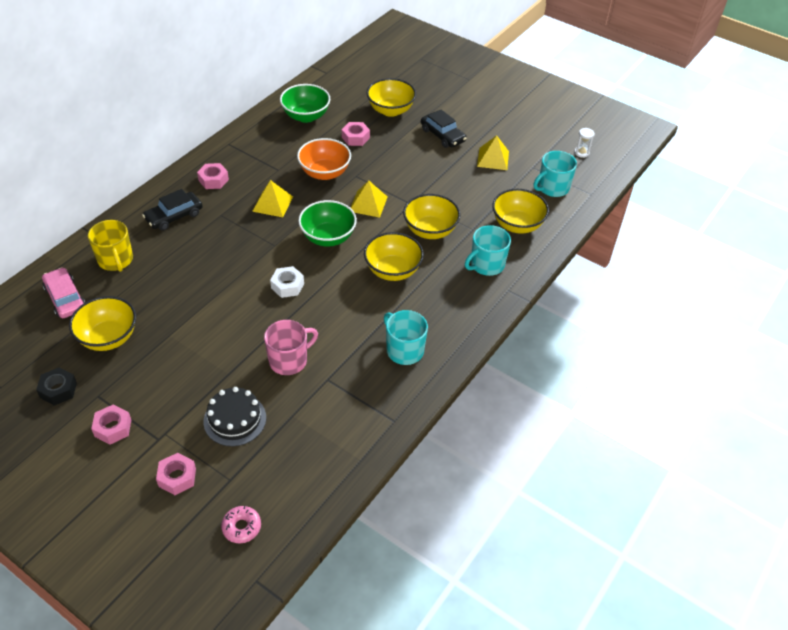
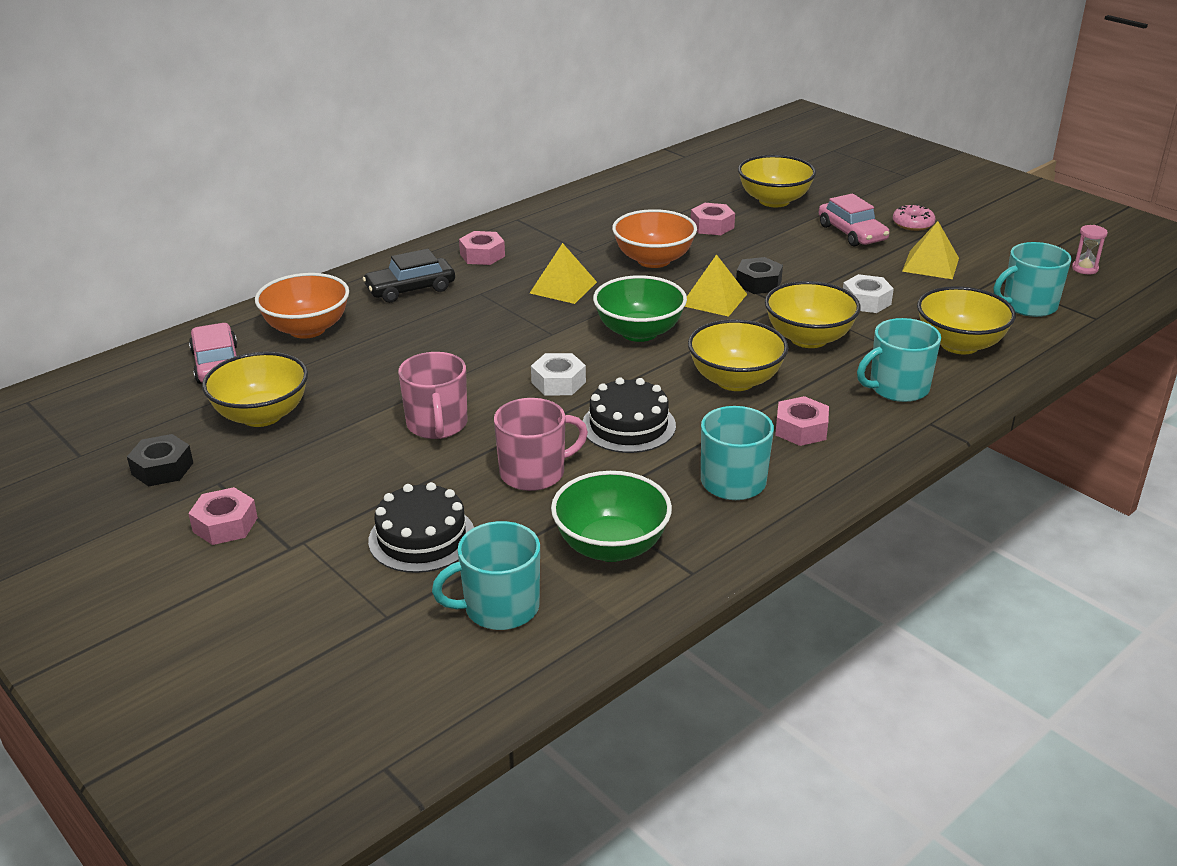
camera: 15 degrees right, 15 degrees down
(116, 260) = (307, 329): yellow mug -> orange bowl
(177, 477) = (302, 601): pink nut -> pink nut (801, 429)
(221, 330) = (437, 425): none -> pink mug
(241, 527) = (385, 685): pink donut -> pink donut (913, 224)
(292, 463) = (500, 607): none -> turquoise mug
(306, 116) = (641, 198): green bowl -> green bowl (611, 546)
(337, 315) = (628, 425): none -> black cake
(393, 186) = (758, 283): none -> black nut
(442, 135) = (852, 233): black car -> pink car
(459, 195) = (866, 301): none -> white nut
(581, 153) = (1084, 269): white hourglass -> pink hourglass

